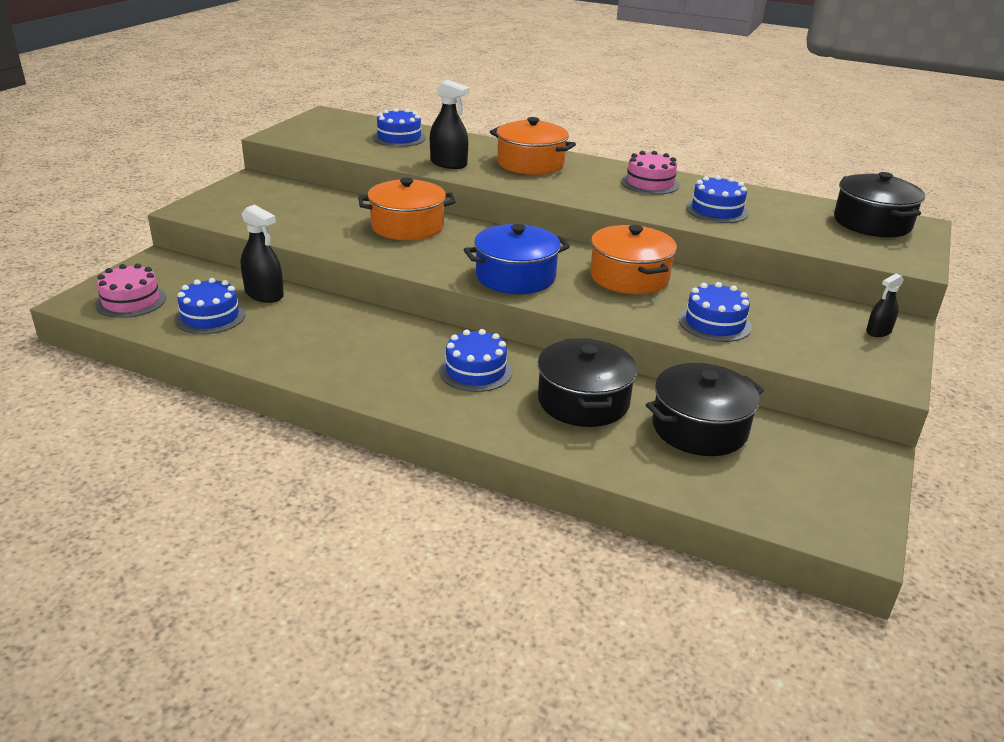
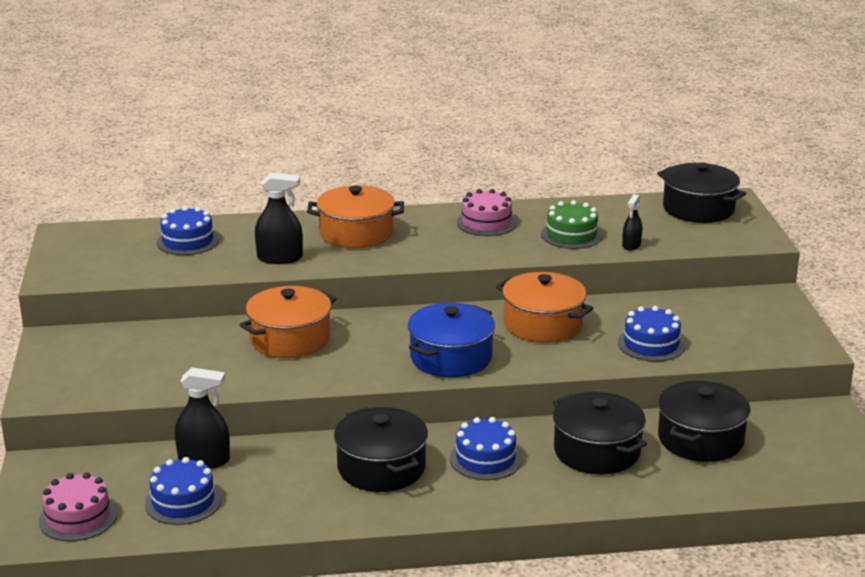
camera: 30 degrees left, 5 degrees down
(383, 346) = (381, 468): none -> black pot
(717, 210) = (571, 235): blue cake -> green cake
(878, 331) = (769, 308): black spray bottle -> black spray bottle (631, 245)

